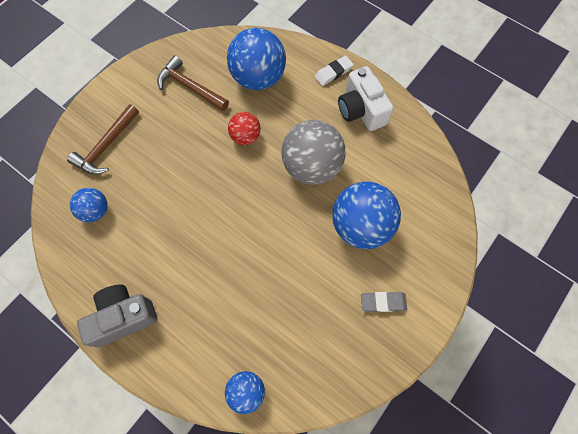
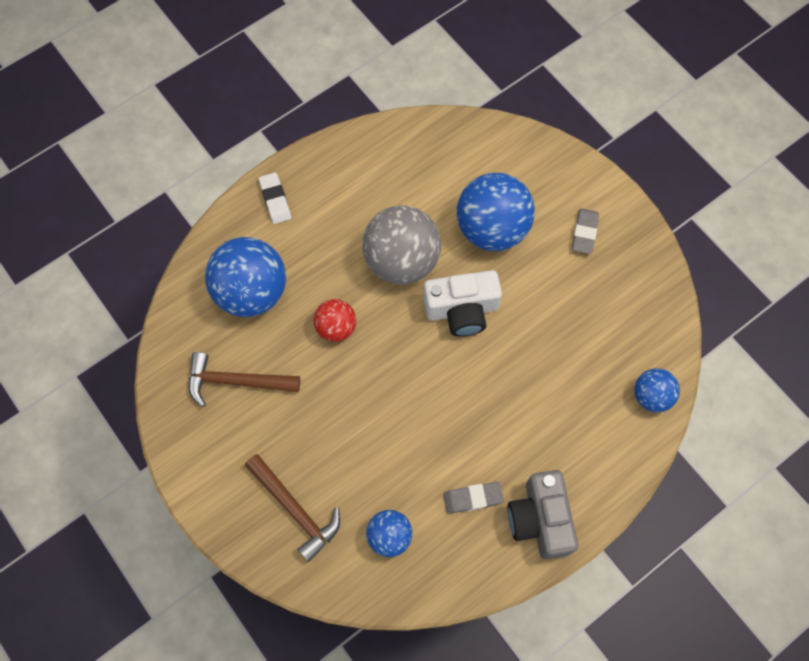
camera: 75 degrees left, 0 degrees up
(132, 262) = (472, 498): none -> grey eraser
(190, 87) = (237, 381): brown hammer -> brown hammer turned 45 degrees clockwise
(361, 110) = (340, 184): white camera -> white camera (461, 310)

